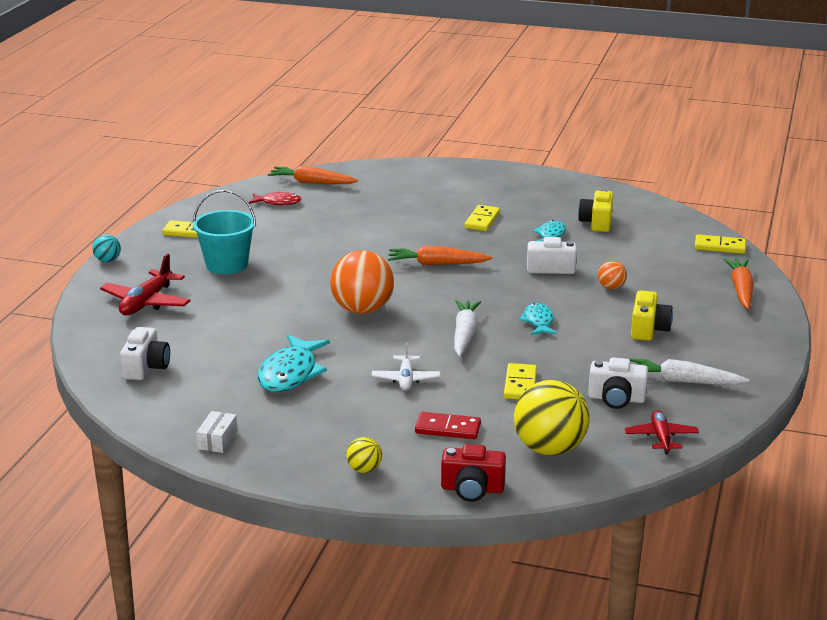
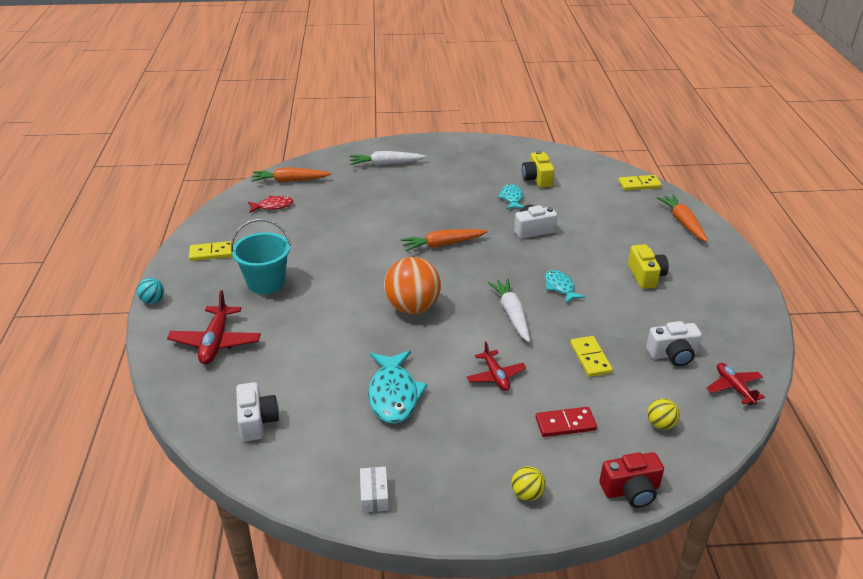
camera: 20 degrees left, 10 degrees up
(406, 379) = (495, 376): white plane -> red plane
(482, 220) = (450, 193): yellow domino -> none
(549, 449) = (660, 424): yellow ball -> yellow ball, size x0.47
(611, 287) = (590, 240): orange ball -> none
(683, 381) = (707, 323): white carrot -> white carrot (386, 164)

